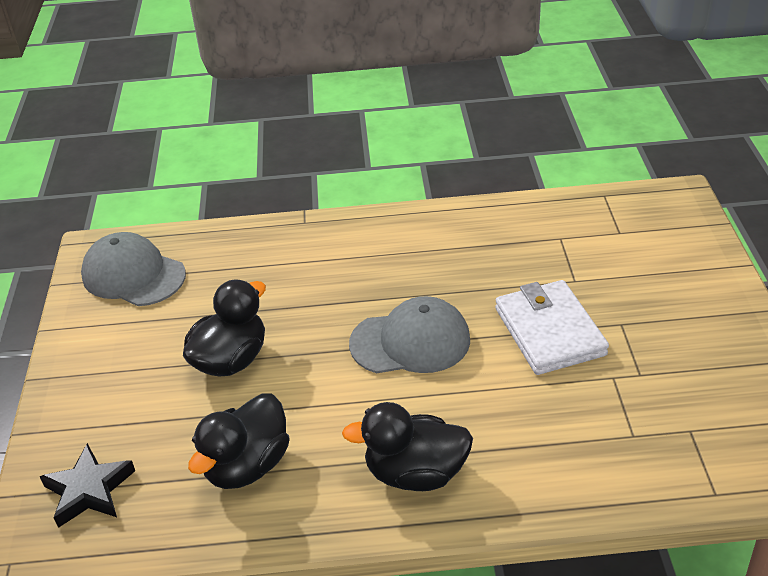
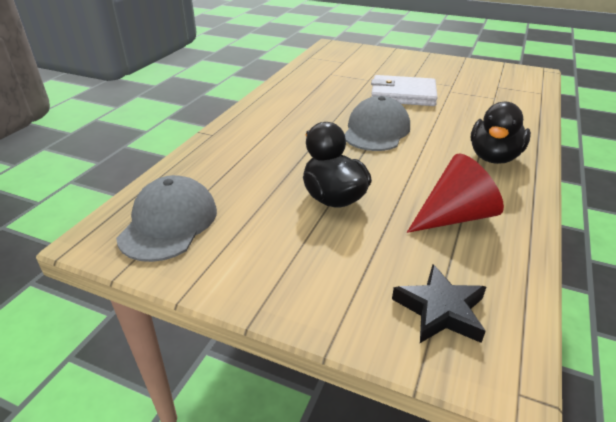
camera: 65 degrees left, 5 degrees down
(133, 275) = (169, 223): grey cap -> grey cap turned 135 degrees clockwise
(247, 465) = (454, 216): black duck -> red cone

